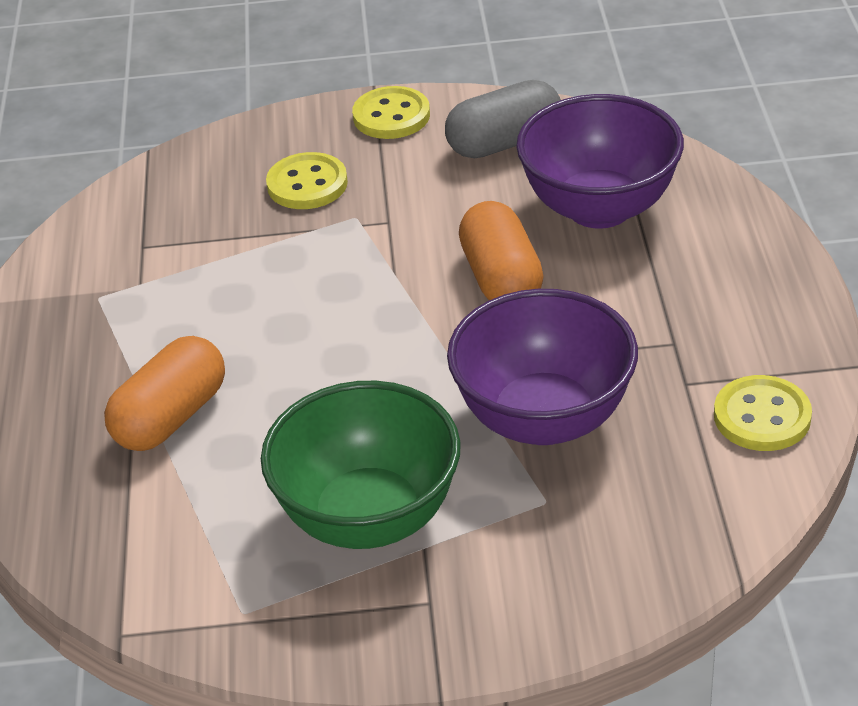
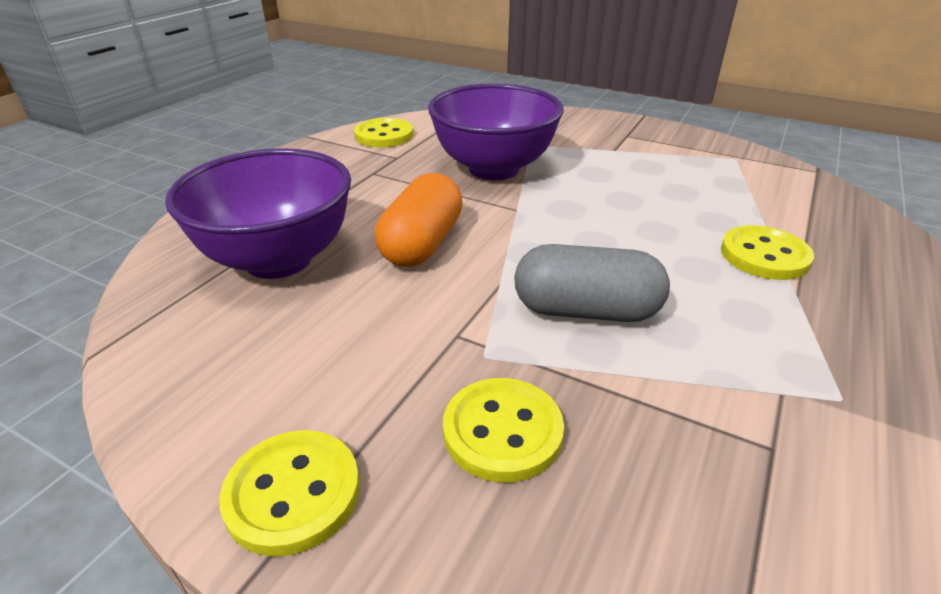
camera: 150 degrees left, 5 degrees down
(171, 417) = (764, 255): orange capsule -> yellow button
(369, 517) = (638, 166): green bowl -> none
(504, 143) = (242, 365): grey capsule -> grey capsule (586, 310)

